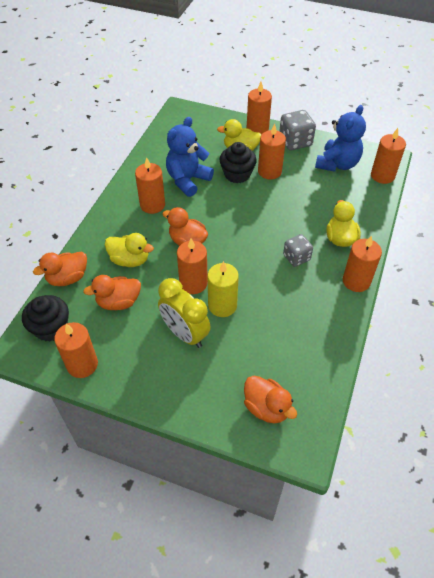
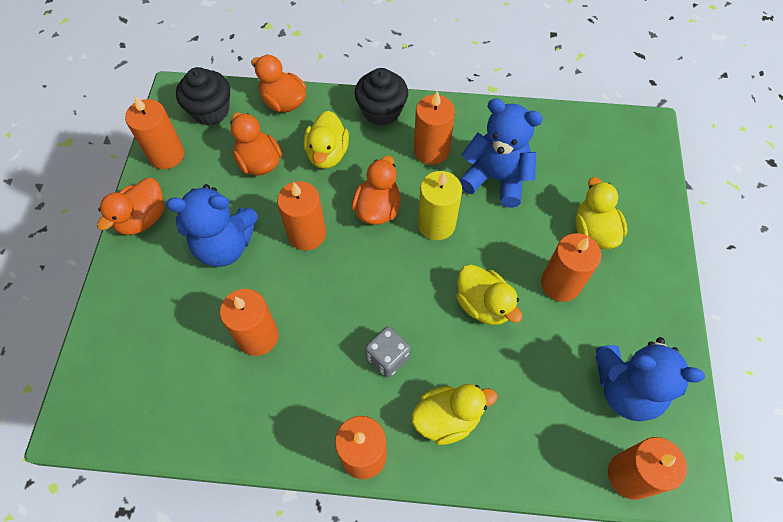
camera: 75 degrees right, 10 degrees up
(185, 334) = (225, 245): yellow clock -> blue teddy bear
(222, 305) = (277, 277): yellow candle -> yellow candle (436, 224)
(237, 174) = (534, 239): black cupcake -> black cupcake (381, 111)
(257, 129) = (656, 245): orange candle -> orange candle (258, 336)
(266, 408) = (128, 364): orange duck -> orange duck (142, 219)
(273, 206) = (483, 305): none -> yellow duck
(295, 142) = (652, 309): grey dice -> none

